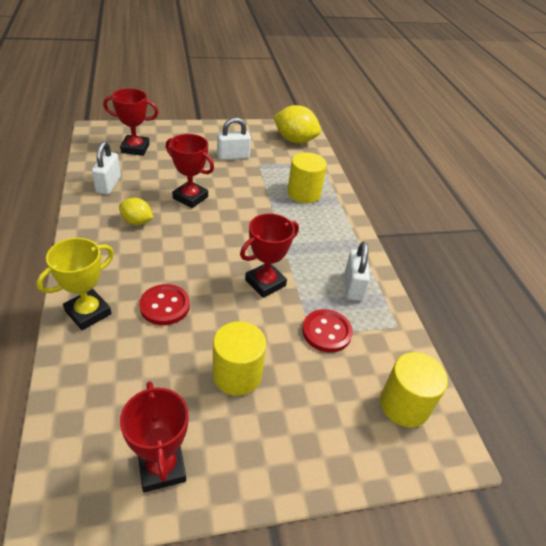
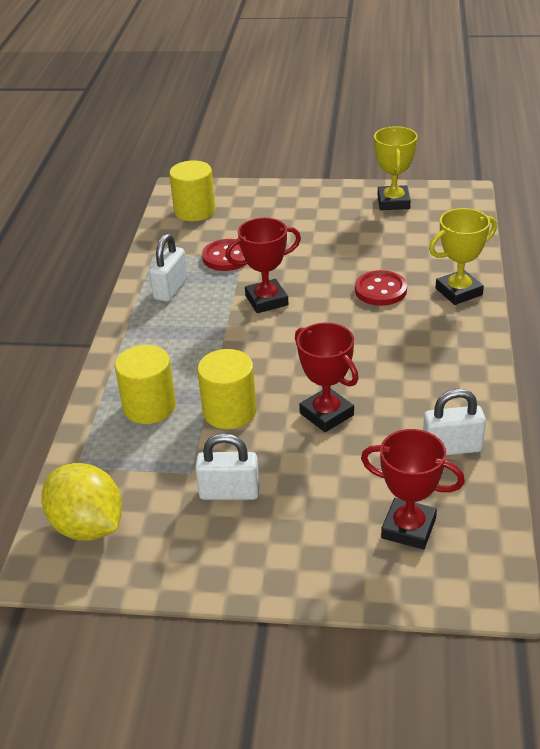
camera: 155 degrees left, 5 degrees down
(108, 185) = (452, 448): white padlock -> white padlock turned 60 degrees clockwise
(137, 222) = (408, 383): yellow lemon -> none
(162, 467) = (393, 202): red trophy -> yellow trophy
(237, 374) = (323, 238): yellow cylinder -> yellow cylinder (229, 412)

